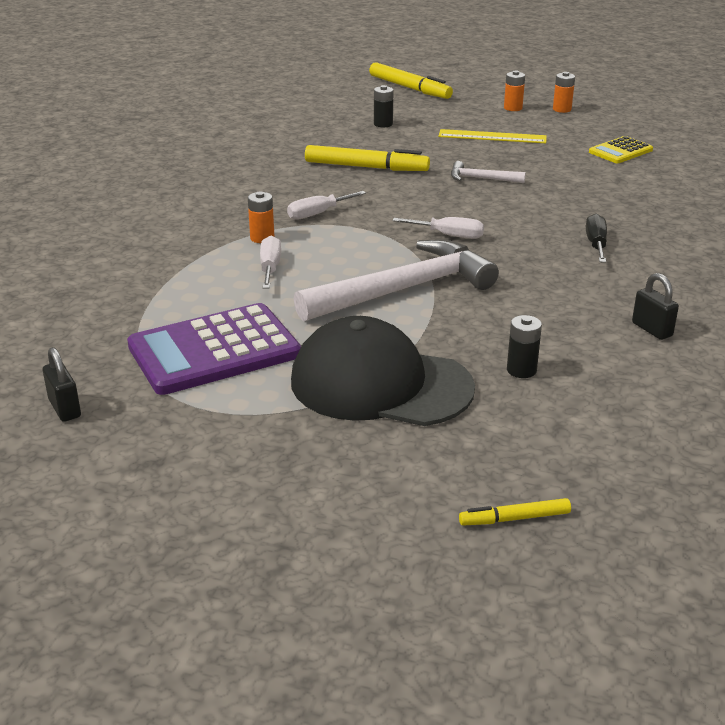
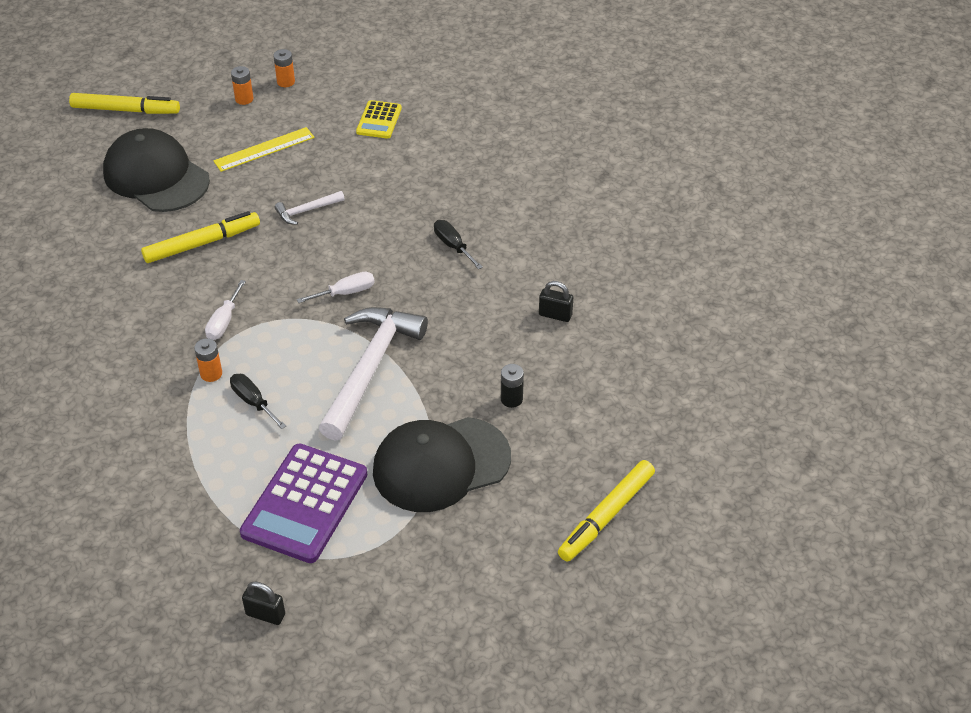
camera: 40 degrees left, 15 degrees up
(270, 268) = (253, 402): white screwdriver -> black screwdriver
(383, 124) = (156, 176): black battery -> black cap
(514, 518) = (606, 516): yellow marker -> yellow marker, size x1.91

